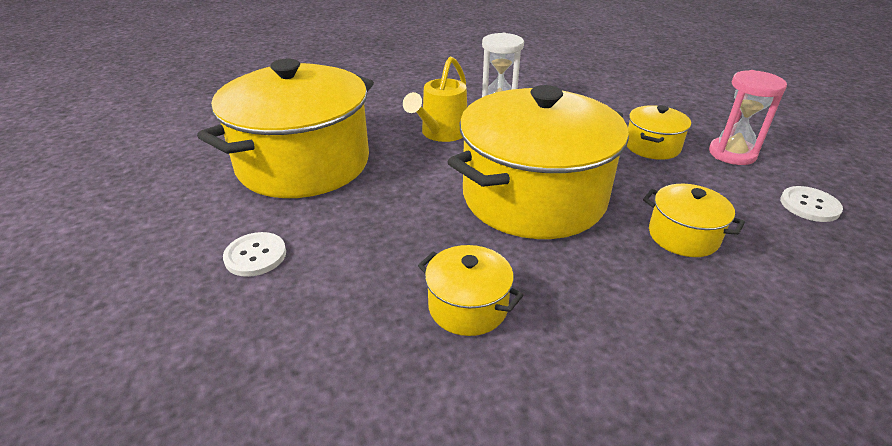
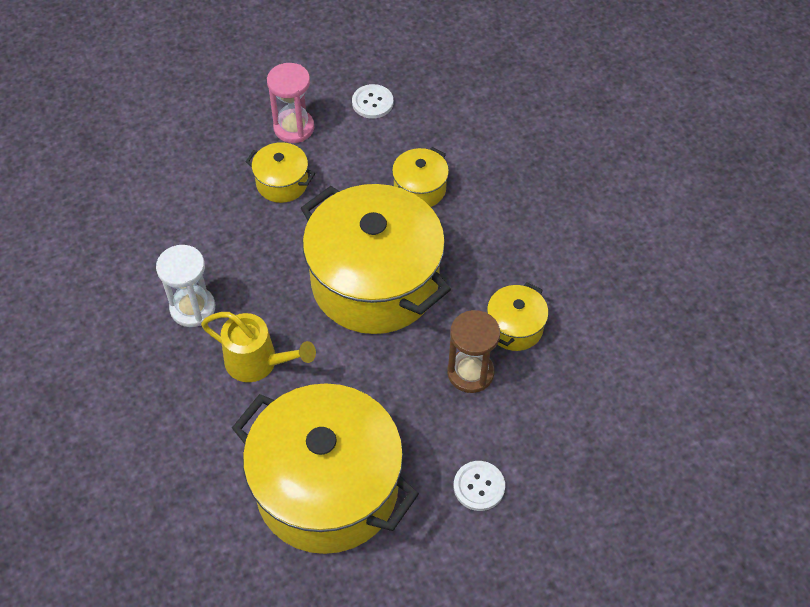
camera: 95 degrees left, 20 degrees up
(405, 260) = (470, 372): none -> brown hourglass

